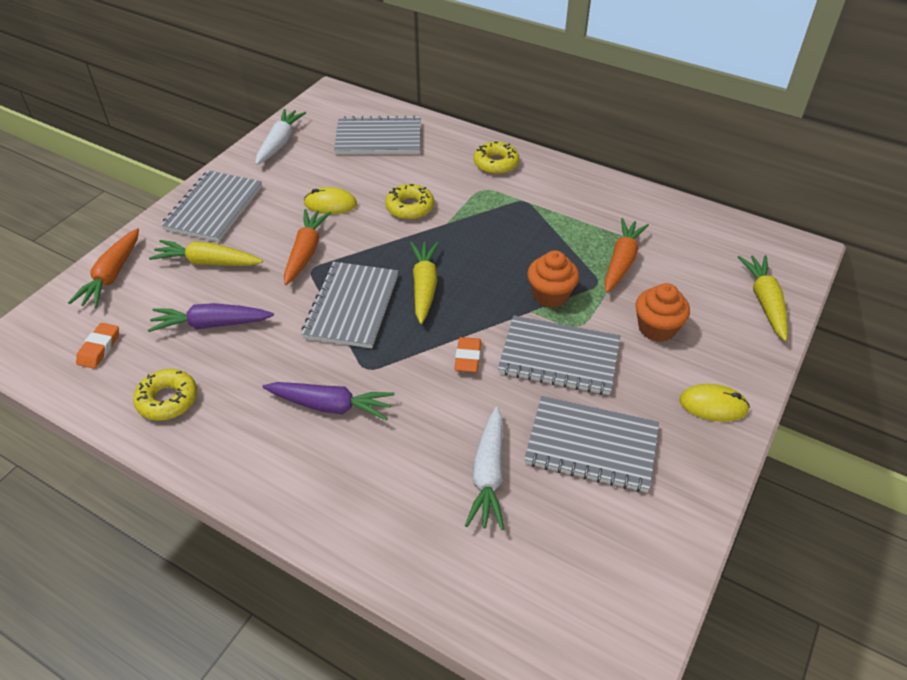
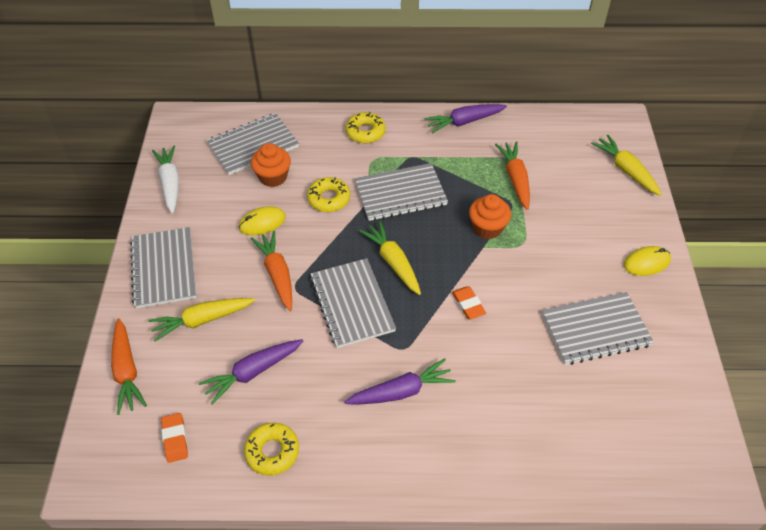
camera: 30 degrees left, 5 degrees up
(488, 475) = (547, 385): white carrot -> none
(559, 357) = (528, 274): grey notebook -> grey notebook (400, 194)
(608, 189) = (464, 122): none -> purple carrot
(656, 328) = (574, 221): orange cupcake -> orange cupcake (273, 177)

